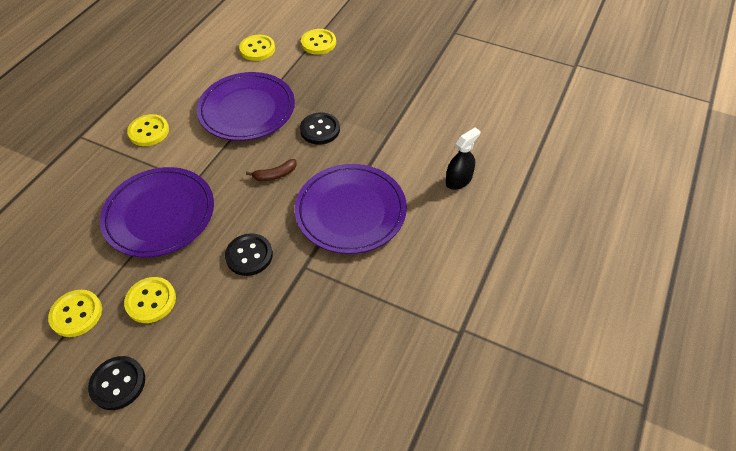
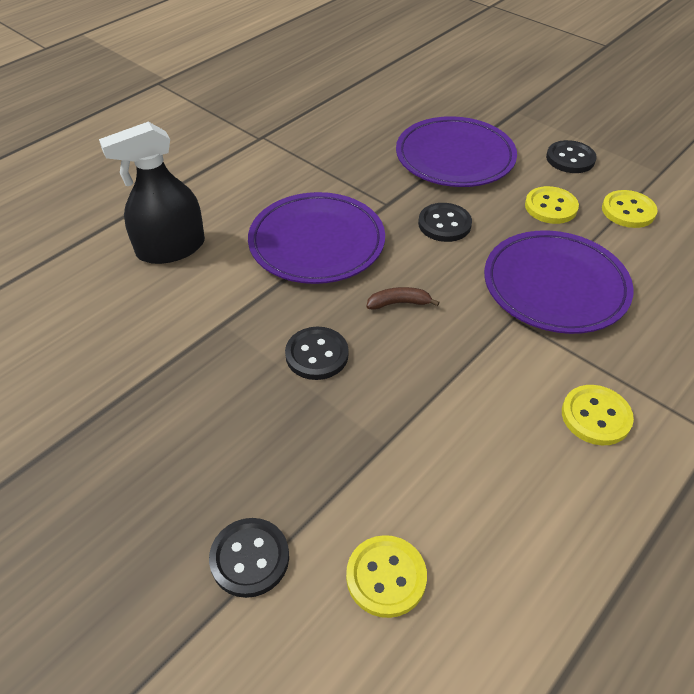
camera: 165 degrees left, 5 degrees down
(247, 110) = (426, 420): purple plate -> purple plate (455, 157)
(318, 43) = (249, 558): yellow button -> black button
(458, 180) = (171, 248): black spray bottle -> black spray bottle, size x1.69

